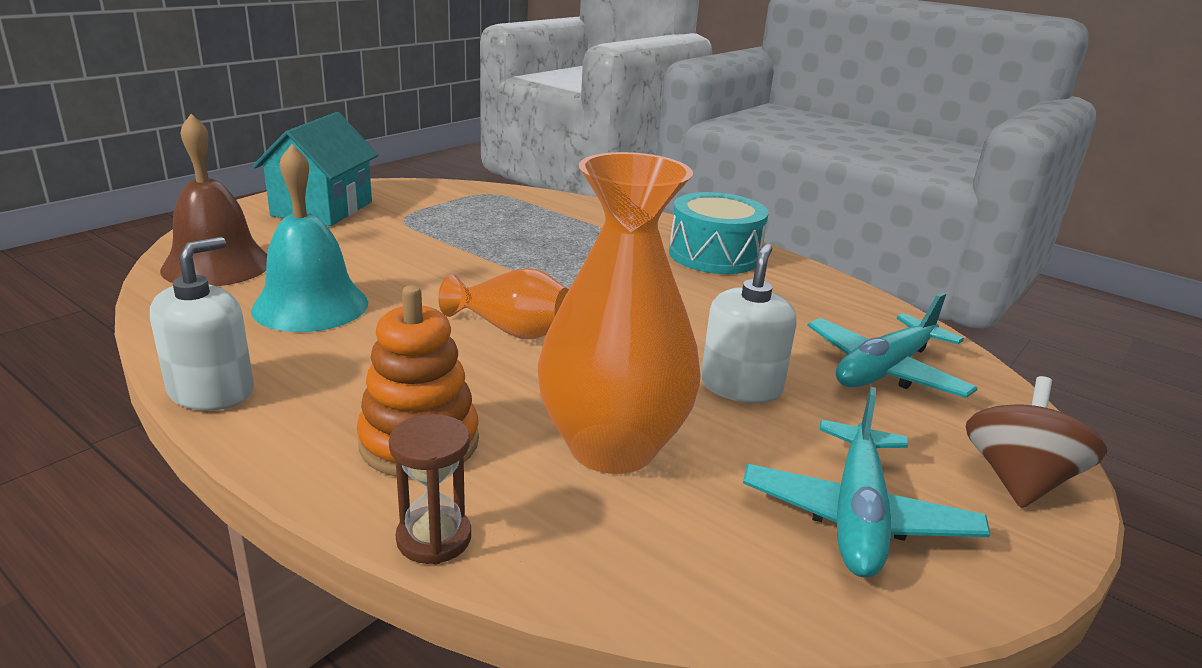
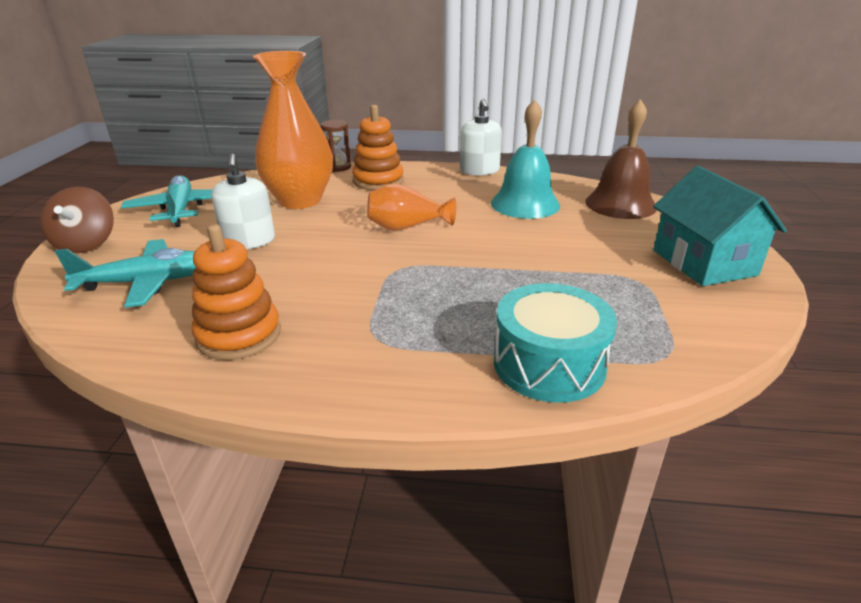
camera: 150 degrees right, 5 degrees up
(714, 255) = (326, 358): turquoise drum -> turquoise drum (549, 364)
(780, 289) = (239, 335): none -> orange stacking toy
(884, 370) = (147, 282): turquoise plane -> turquoise plane turned 60 degrees clockwise

